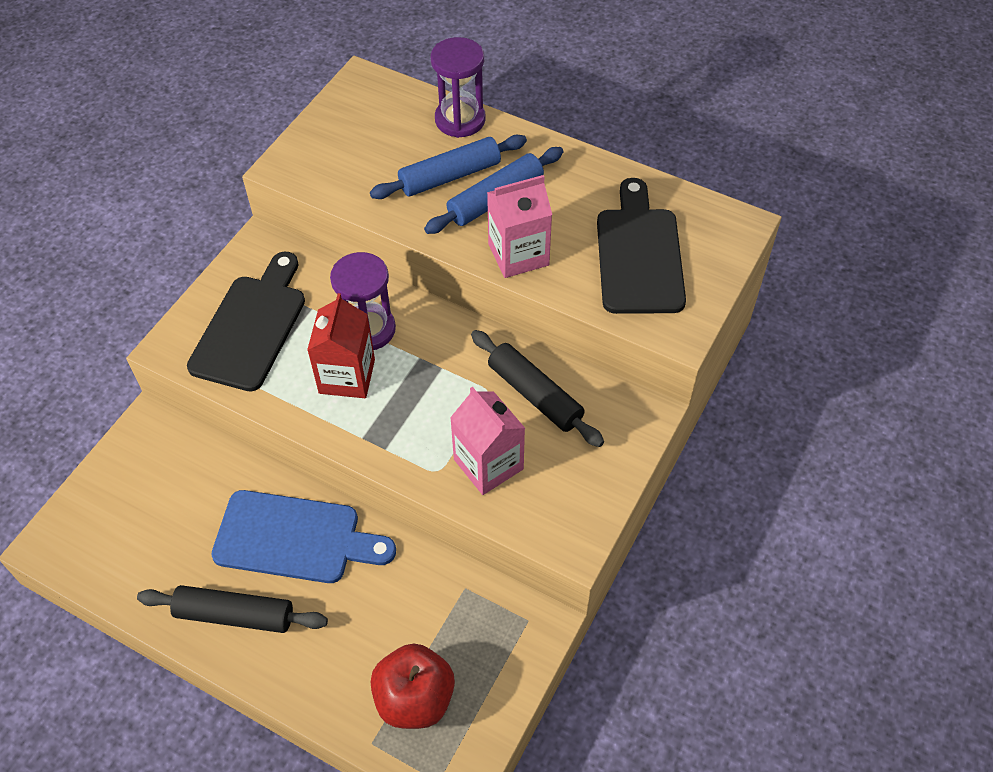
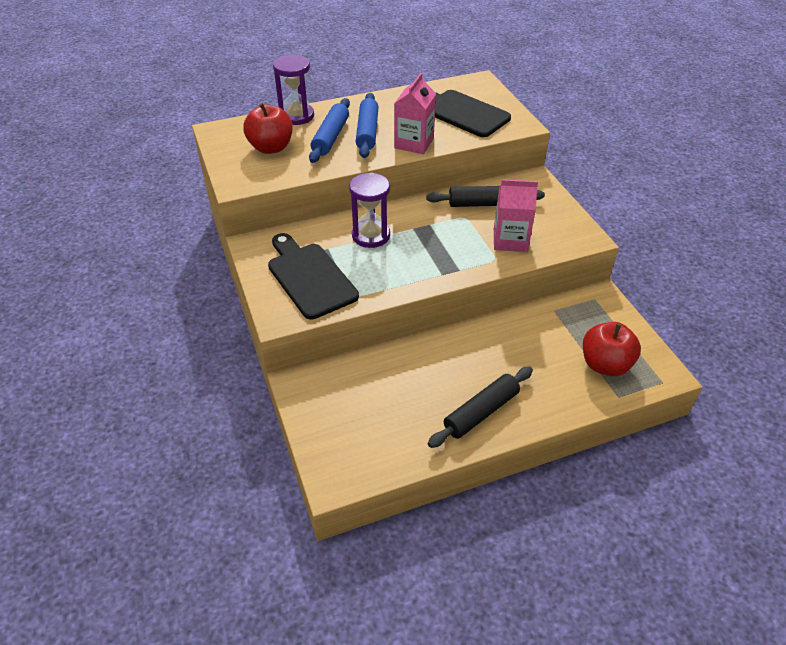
camera: 50 degrees left, 10 degrees down
(295, 538) = (454, 359): blue cutting board -> none
(347, 376) = (393, 259): red carton -> none
(376, 144) = (271, 148): none -> red apple

